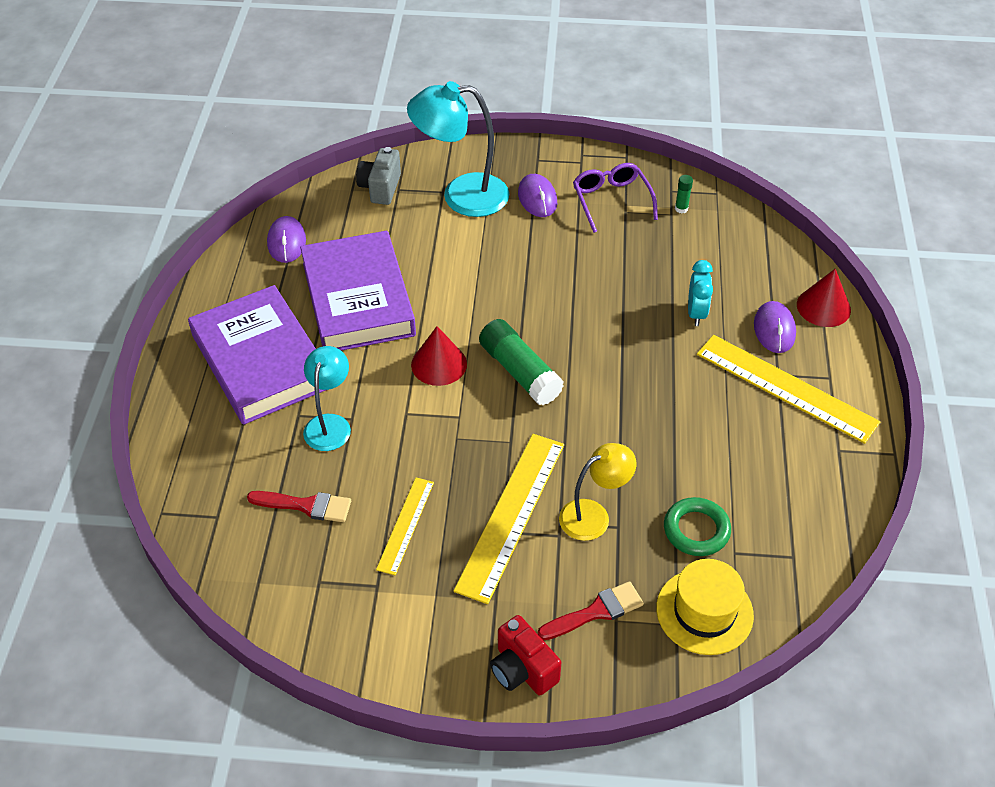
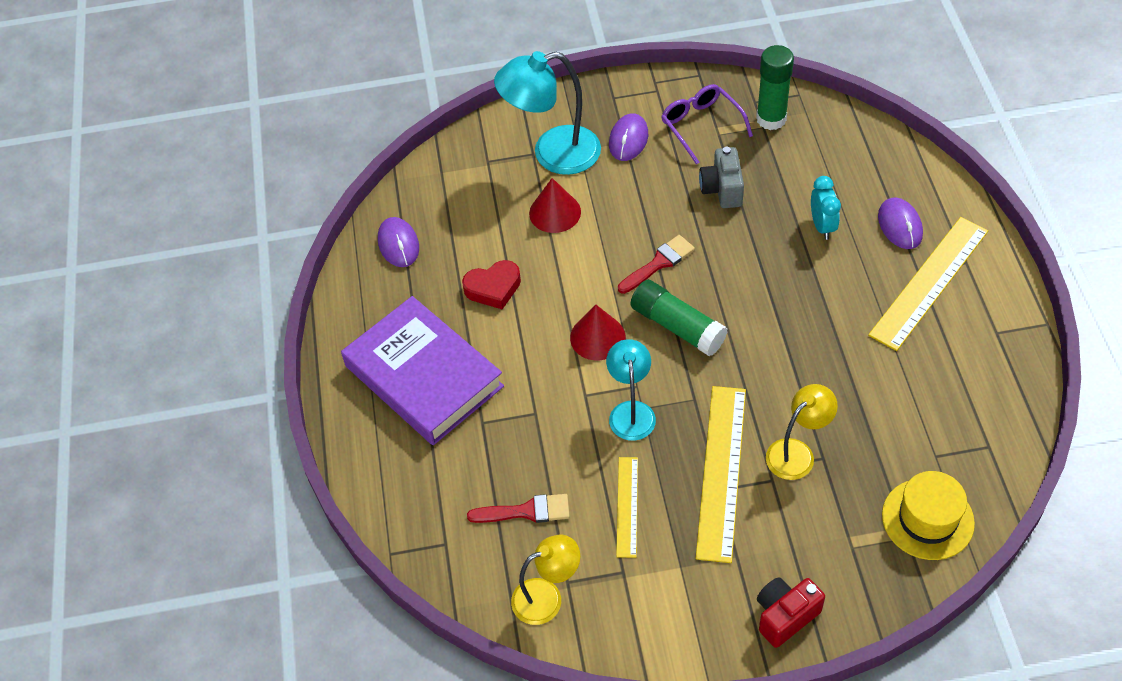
camera: 10 degrees left, 5 degrees up
(293, 591) = (547, 597): none -> yellow lamp
(330, 424) = (516, 424): turquoise lamp -> turquoise lamp (631, 411)
(358, 299) = (493, 288): purple book -> red heart
(380, 188) = (469, 164): grey camera -> grey camera (722, 189)
(522, 669) = (785, 616): red camera -> red camera turned 105 degrees clockwise
(537, 198) = (628, 139): purple mouse -> purple mouse turned 45 degrees clockwise
(596, 611) = (831, 544): red brush -> red brush (659, 263)
(681, 209) = (771, 119): green glue stick -> green glue stick, size x2.23
(696, 530) = (894, 443): green ring -> none
(786, 388) = (929, 282): yellow ruler -> yellow ruler turned 75 degrees counterclockwise
(823, 307) = (937, 191): red cone -> red cone (555, 212)

